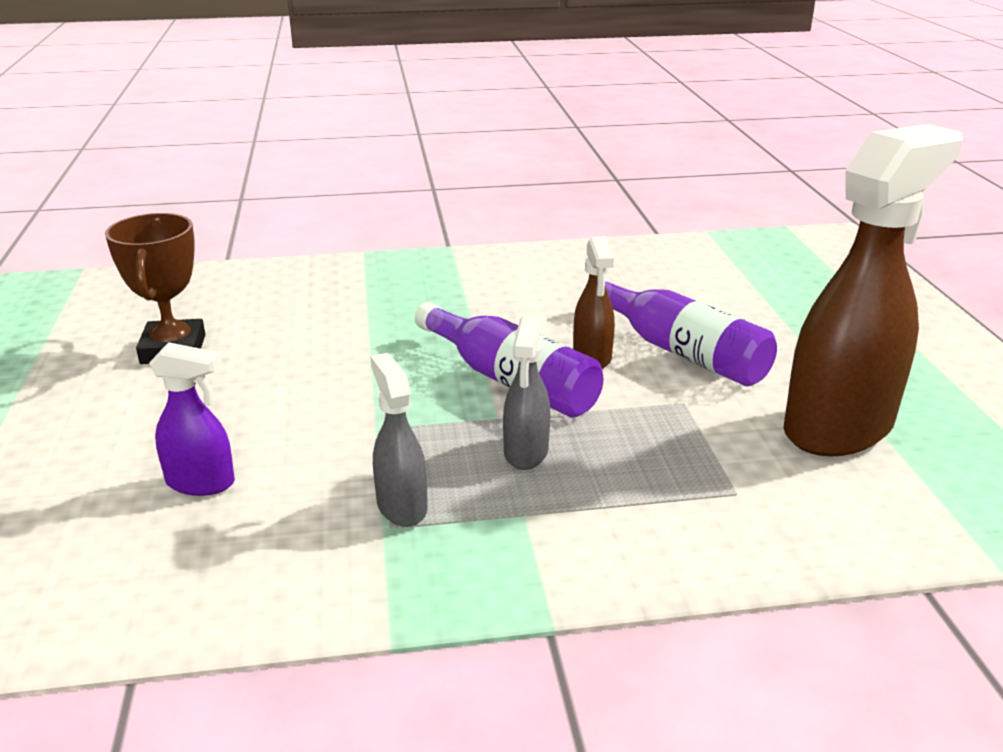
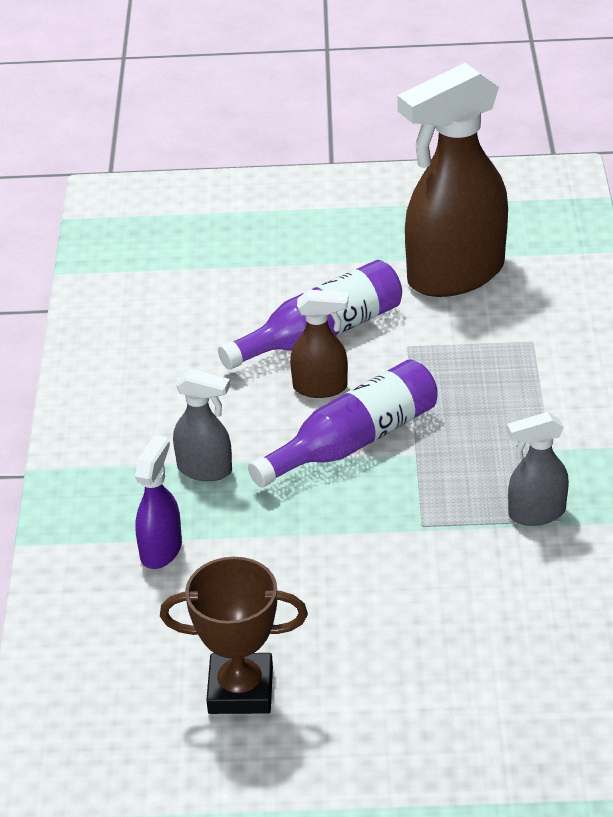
camera: 80 degrees left, 10 degrees up
(201, 483) = (494, 636): purple spray bottle -> purple spray bottle (161, 550)
(526, 452) = (470, 441): grey spray bottle -> grey spray bottle (205, 470)
(839, 427) = (454, 275): brown spray bottle -> brown spray bottle turned 90 degrees counterclockwise

